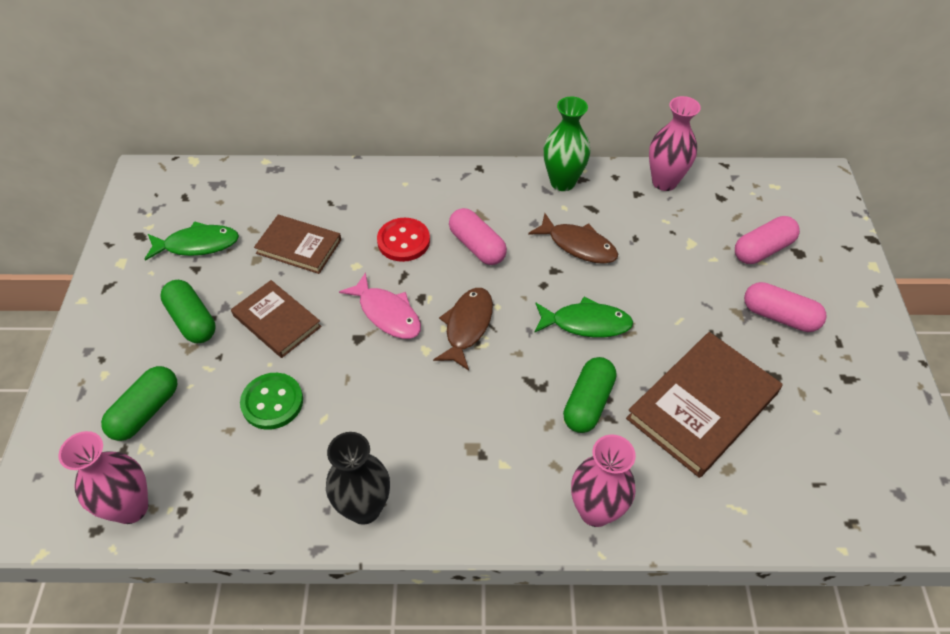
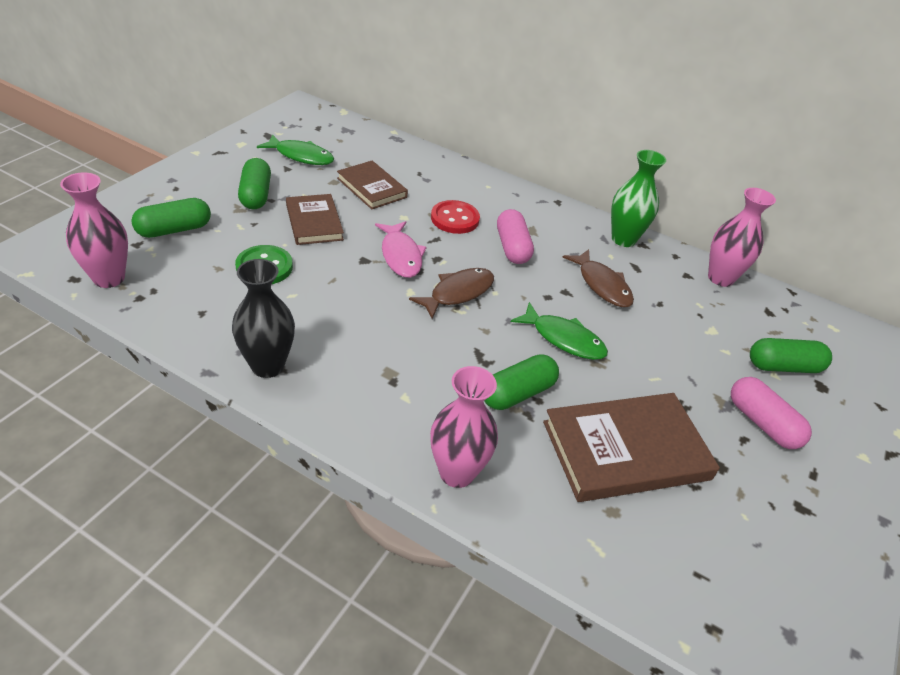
camera: 25 degrees right, 10 degrees down
(762, 250) = (783, 367): pink capsule -> green capsule

